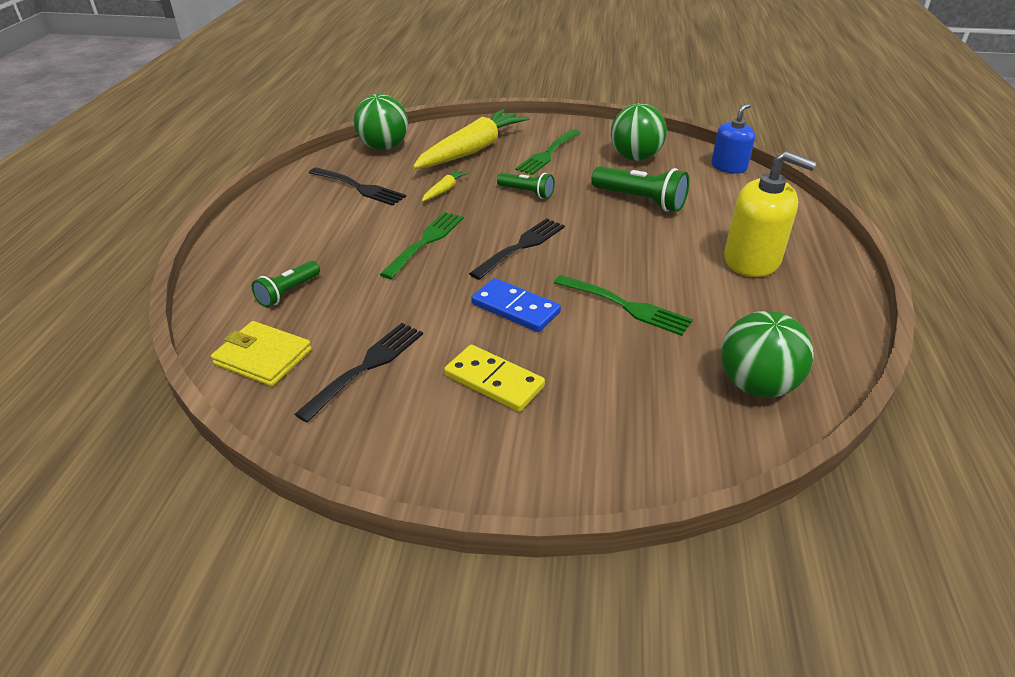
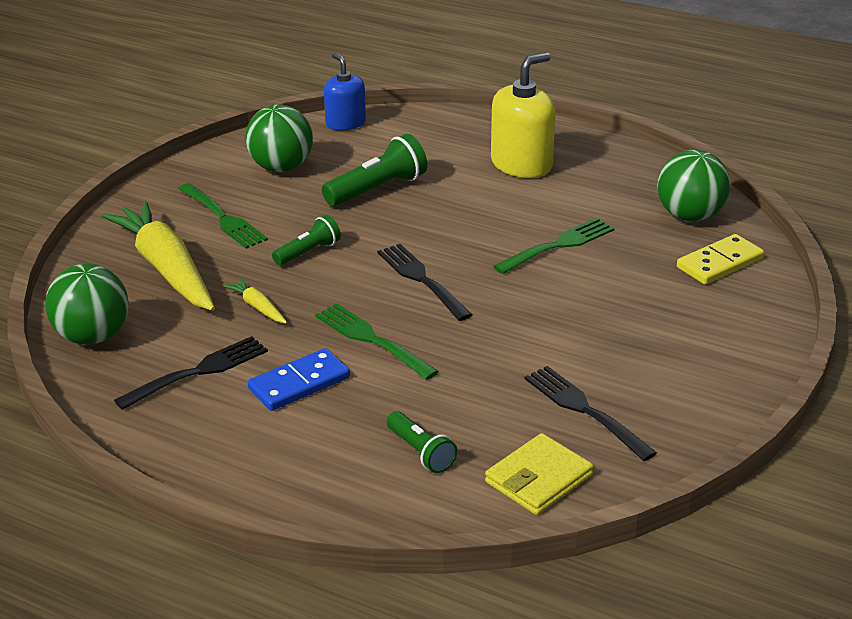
camera: 70 degrees left, 5 degrees down
(494, 381) = (636, 339): yellow domino -> yellow domino (720, 263)
(515, 308) = (531, 305): blue domino -> blue domino (299, 383)

